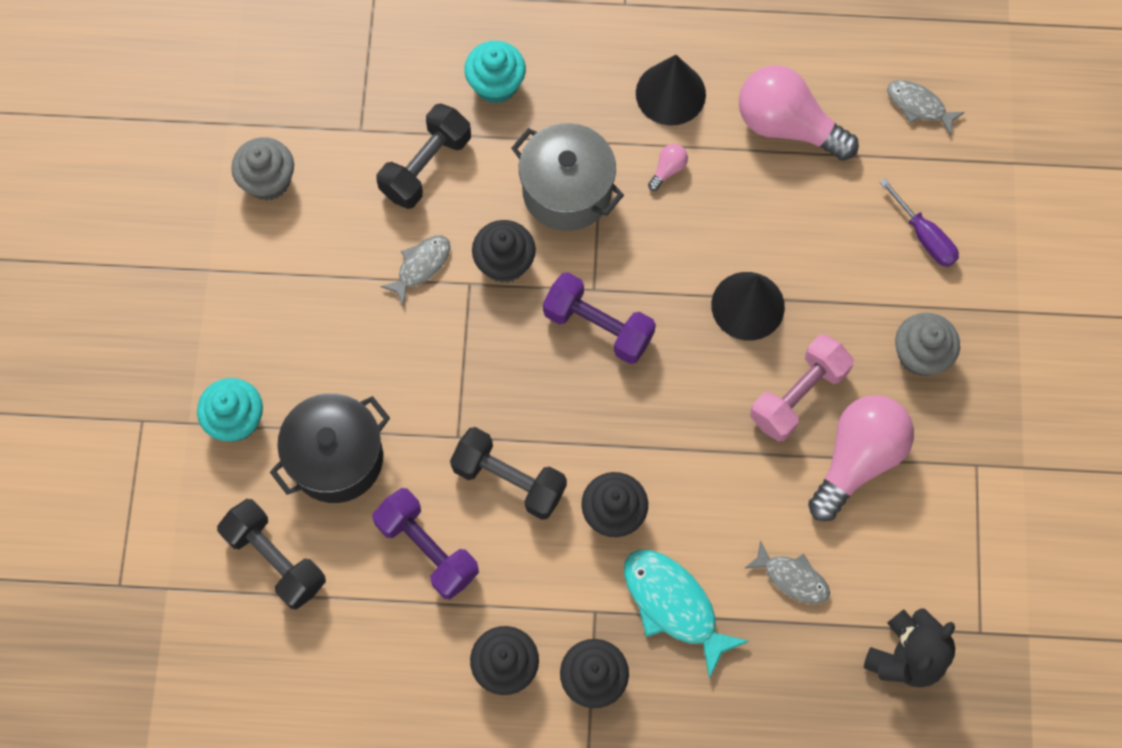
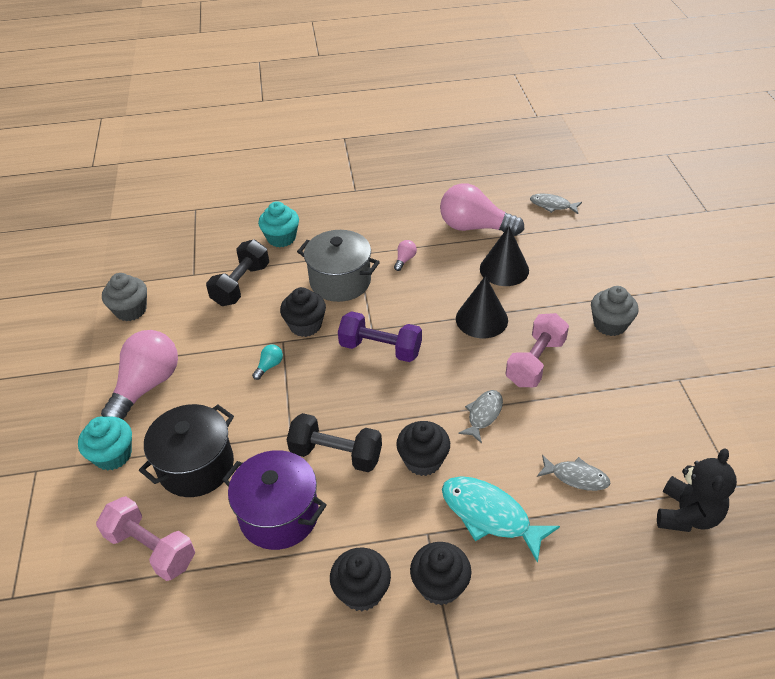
camera: 10 degrees left, 25 degrees down
(275, 559) = (151, 548): black dumbbell -> pink dumbbell
(421, 266) = (246, 337): grey fish -> grey fish (483, 414)
(427, 549) = (279, 515): purple dumbbell -> purple pot
(446, 323) = (269, 366): none -> turquoise light bulb
(670, 93) = (395, 224): black cone -> black cone (504, 269)
(857, 459) = (593, 391): pink light bulb -> pink light bulb (147, 386)
(924, 236) = (583, 264): purple screwdriver -> none

